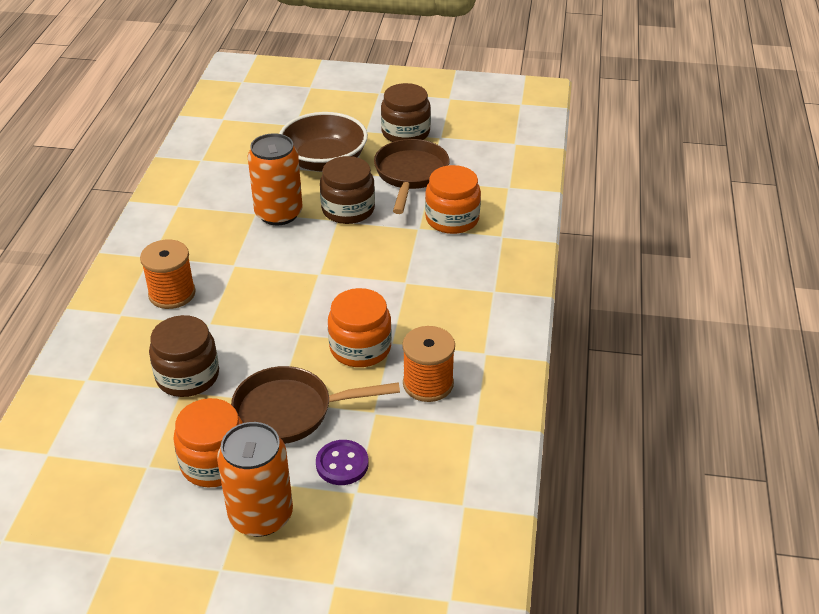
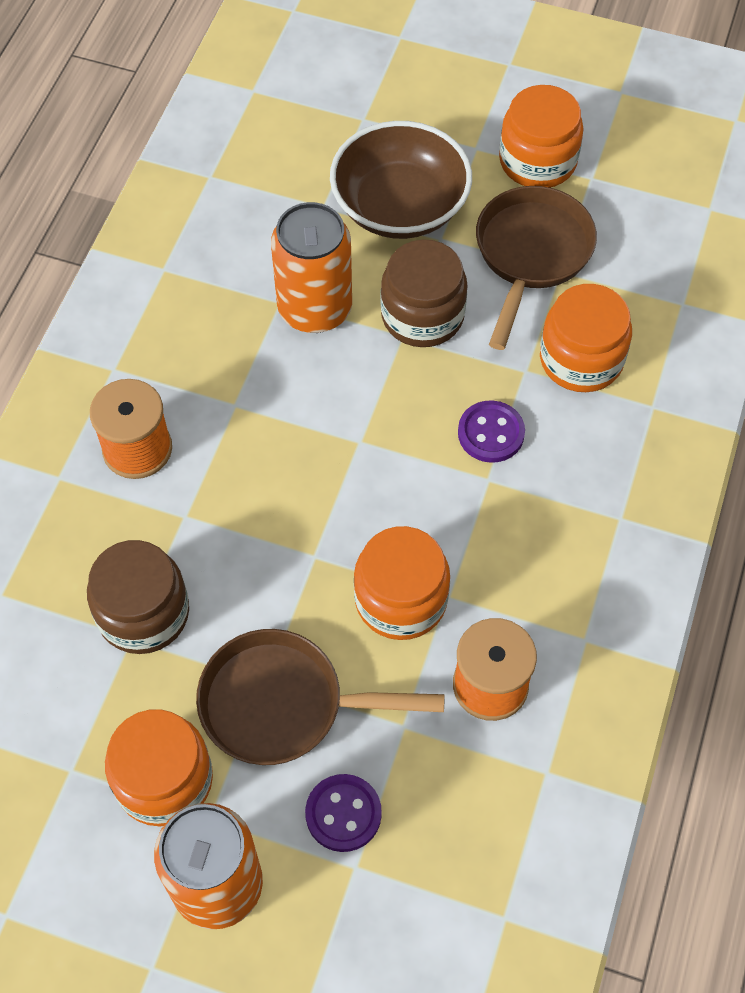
camera: 10 degrees right, 20 degrees up
(402, 260) = (491, 433): none -> purple button
(405, 133) = (537, 161): brown jar -> orange jar

